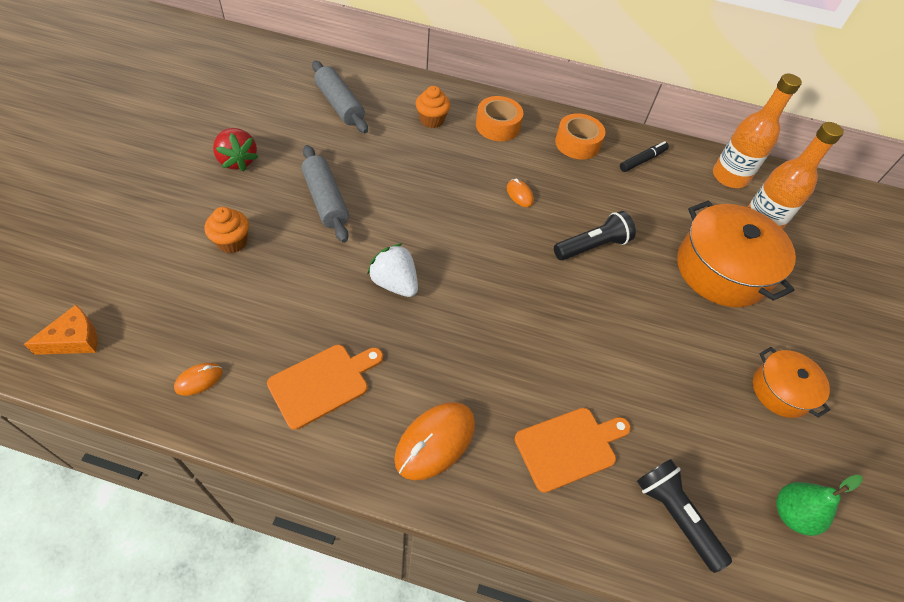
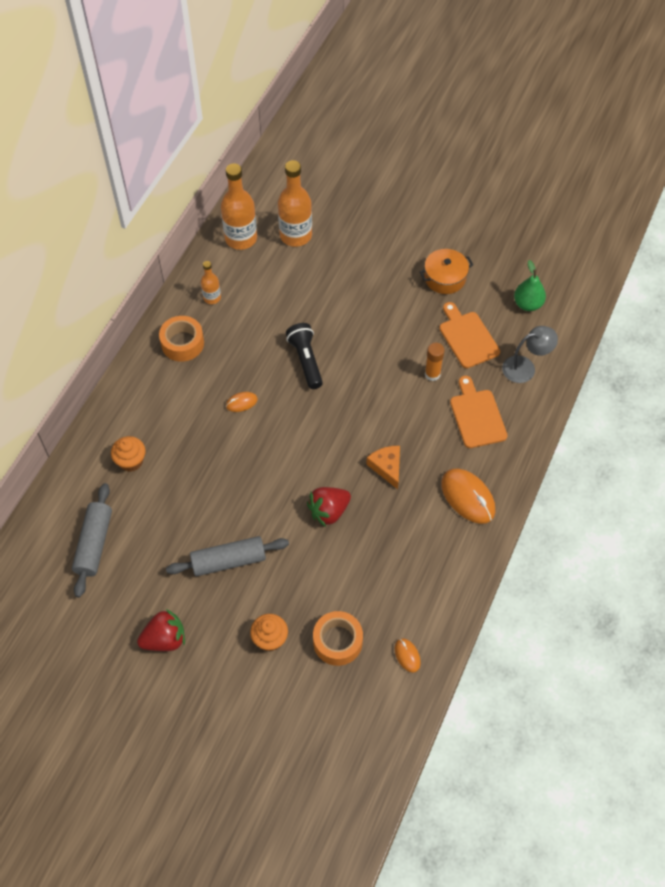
camera: 75 degrees left, 5 degrees up
(74, 339) = (362, 755): orange cheese -> orange cheese (387, 467)
(322, 383) = (416, 568): orange cutting board -> orange cutting board (467, 337)
(340, 105) = (94, 544): grey rolling pin -> grey rolling pin turned 60 degrees counterclockwise
(395, 283) = (329, 511): white strawberry -> red strawberry
(497, 126) = (148, 405): orange tape -> orange tape (337, 641)
(619, 384) = (432, 374): none -> orange glue stick
(642, 160) = (212, 298): black marker -> orange bottle
(674, 515) = (525, 367): black flashlight -> grey lamp
(722, 270) = (339, 278): orange pot -> none

